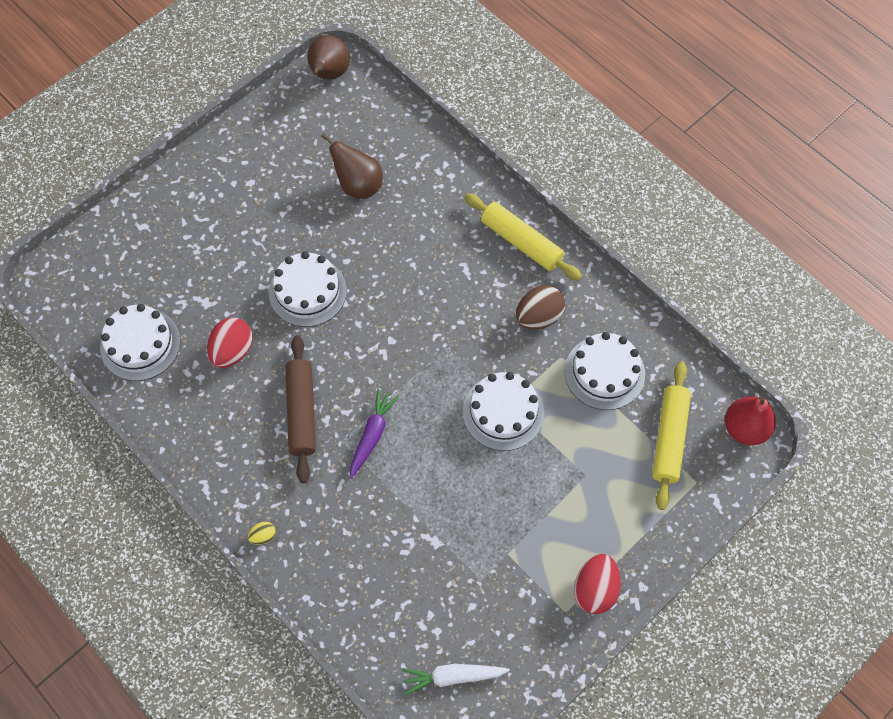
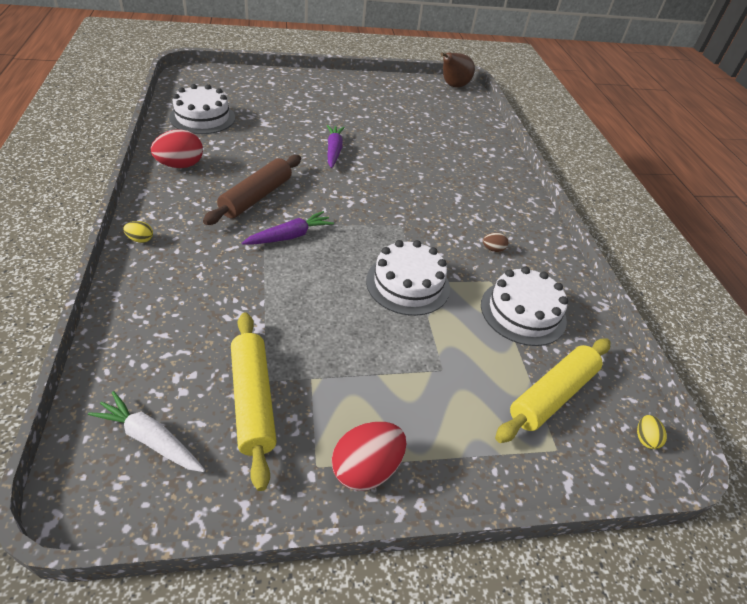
camera: 30 degrees right, 20 degrees down
(232, 351) = (251, 148): red egg -> red egg (180, 165)
(307, 291) = (334, 151): white cake -> purple carrot
(358, 185) = (422, 129): brown pear -> none
(521, 242) = (515, 206): yellow rolling pin -> yellow rolling pin (253, 400)
(538, 317) = (493, 249): brown egg -> brown egg, size x0.49
(744, 428) = (645, 438): red pear -> yellow egg

